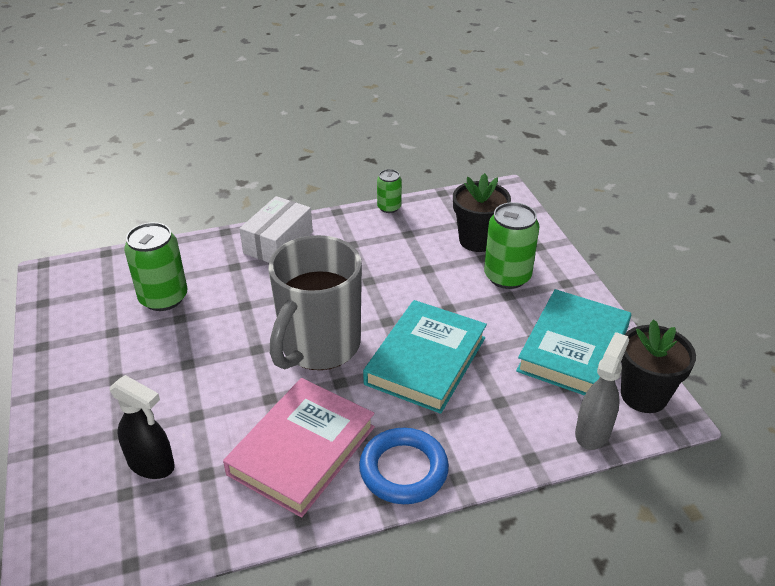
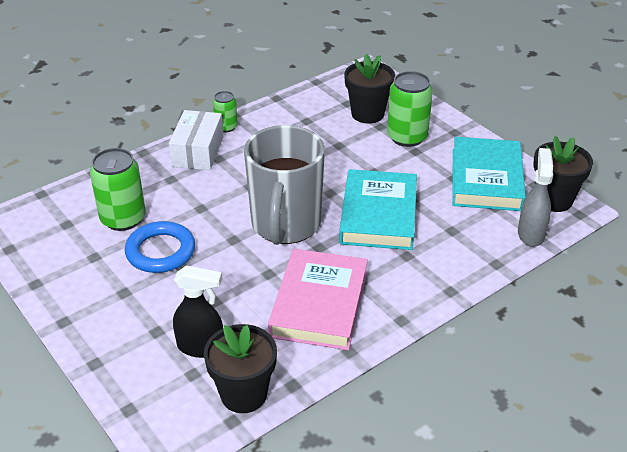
camera: 20 degrees left, 0 degrees up
(161, 535) = (243, 394): none -> black flower pot
(389, 207) = (278, 102): green can -> green can (226, 127)
(403, 470) = (407, 296): blue ring -> blue ring (160, 251)

